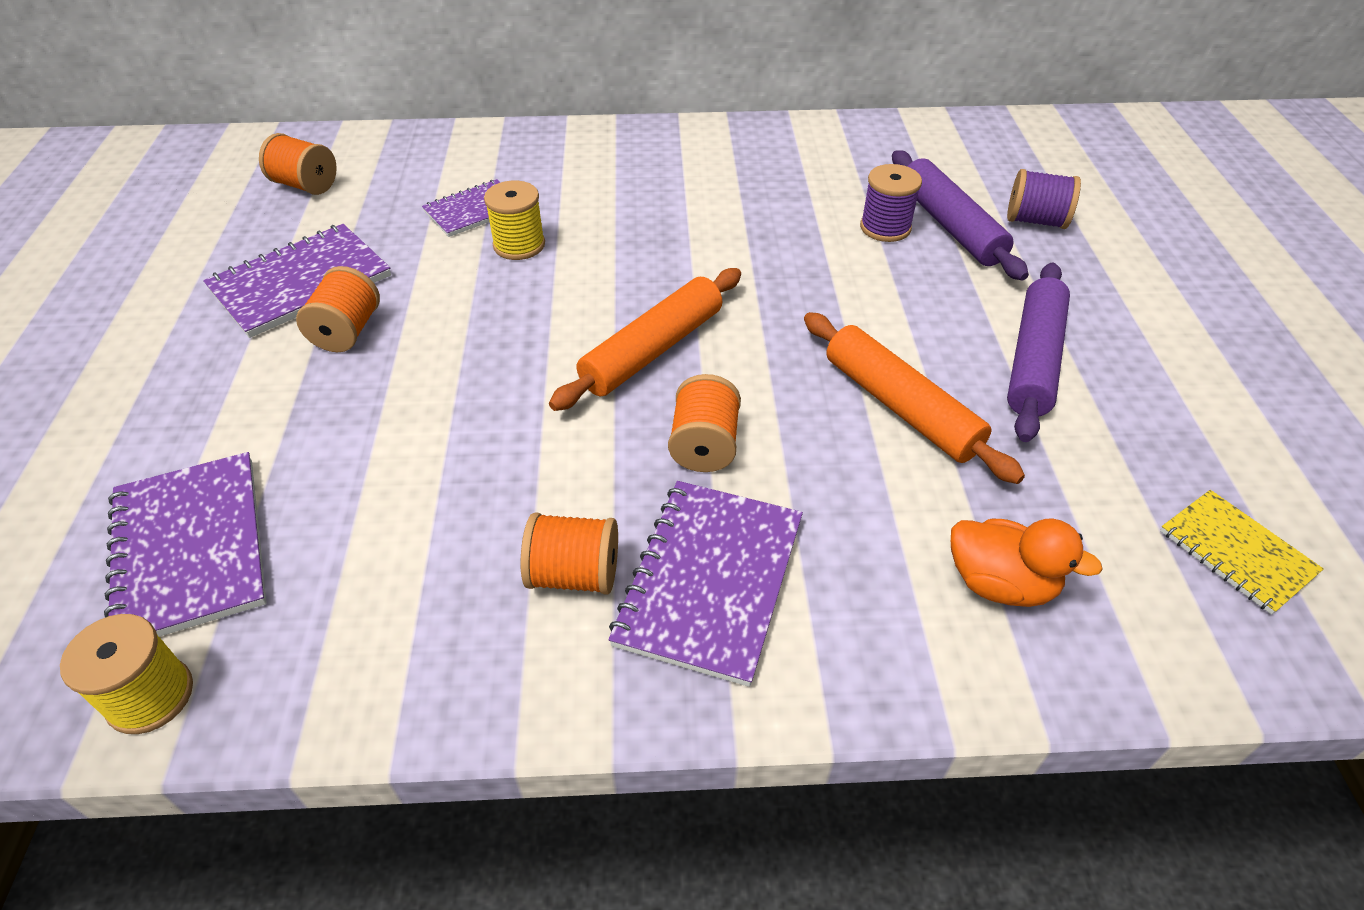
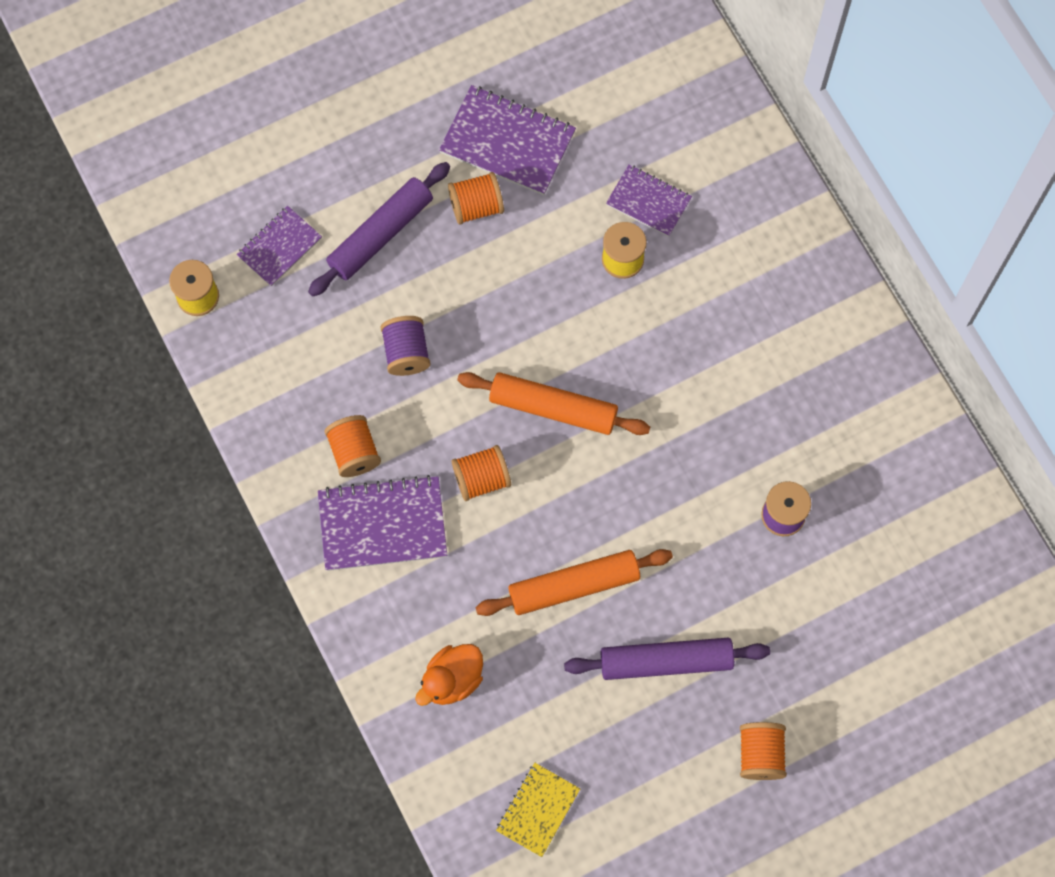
camera: 65 degrees right, 25 degrees up
(190, 549) = (279, 247): purple notebook -> purple notebook, size x0.62
(305, 185) = (617, 60): orange spool -> orange spool (760, 754)
(900, 407) = (574, 586): orange rolling pin -> orange rolling pin turned 45 degrees clockwise
(950, 226) = (811, 564): purple rolling pin -> purple rolling pin (381, 234)
(1000, 583) = (452, 680): orange duck -> orange duck turned 45 degrees clockwise
(1035, 221) = (854, 629): purple spool -> purple spool (406, 352)

